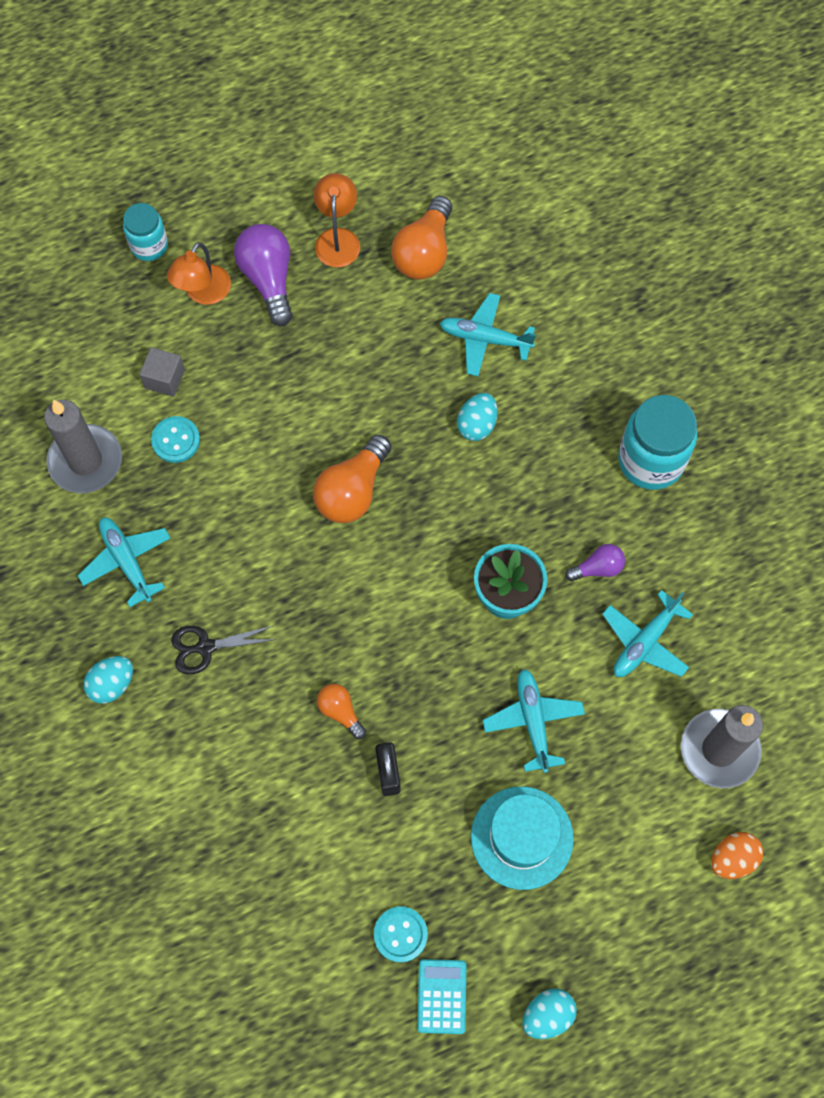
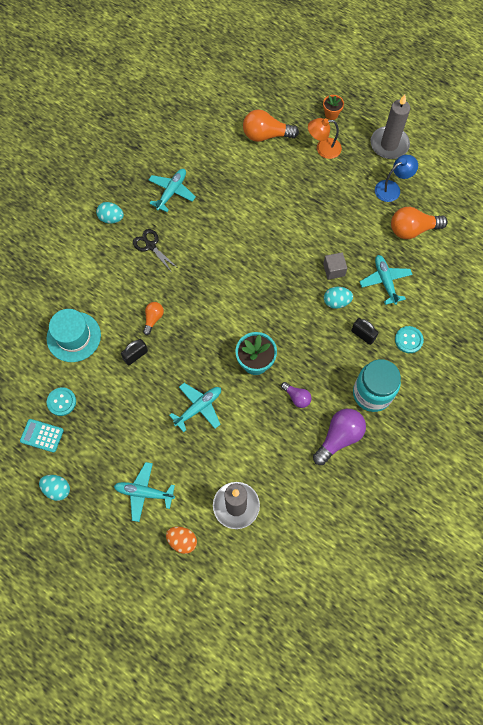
camera: 60 degrees right, 0 degrees up
(85, 461) = (209, 149): grey candle -> grey candle (389, 144)
(149, 246) = (331, 114): turquoise jar -> orange flower pot
(164, 379) = (269, 157): grey cube -> grey cube (334, 270)
(176, 440) = (242, 178): turquoise button -> turquoise button (408, 340)
(268, 279) = (349, 171): purple light bulb -> purple light bulb (339, 437)
(337, 238) = (392, 188): orange lamp -> blue lamp
(352, 491) = (265, 265): orange light bulb -> orange light bulb (266, 135)
(441, 996) = (42, 435): turquoise calculator -> turquoise calculator turned 135 degrees counterclockwise
(522, 837) = (137, 432): turquoise hat -> turquoise hat (73, 337)
(552, 419) = (363, 335): none -> black padlock
(644, 642) = (271, 440): turquoise plane -> turquoise plane (144, 492)

